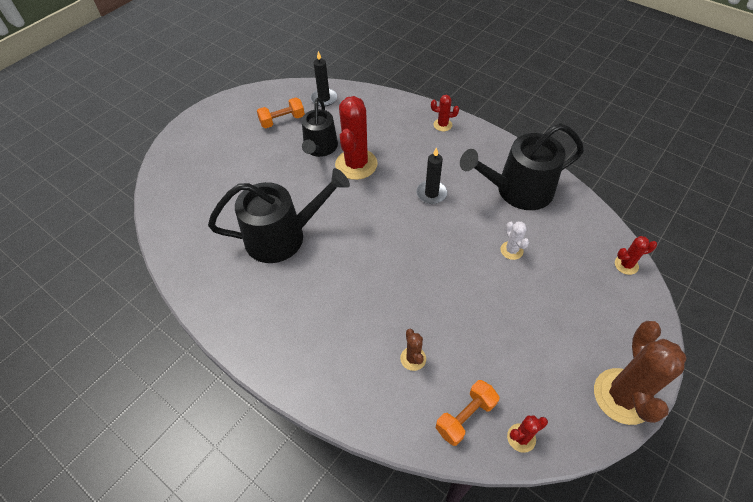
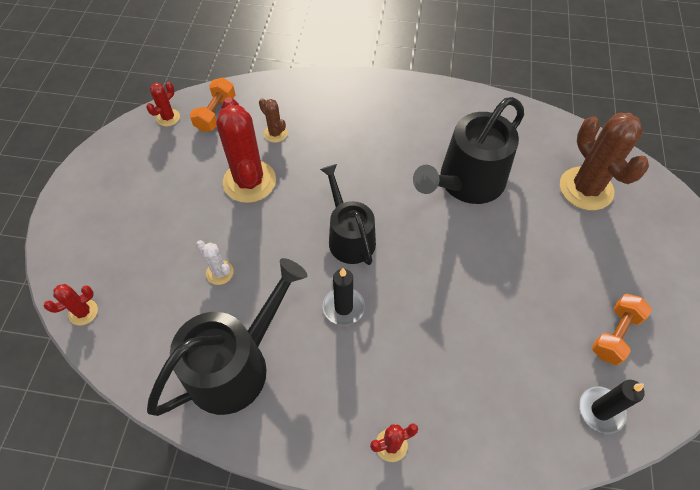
camera: 150 degrees right, 5 degrees up
(320, 148) = (526, 312): black watering can -> black watering can (349, 237)
(356, 164) = (462, 308): red cactus -> red cactus (249, 181)
(622, 396) = (86, 177): brown cactus -> brown cactus (586, 189)

